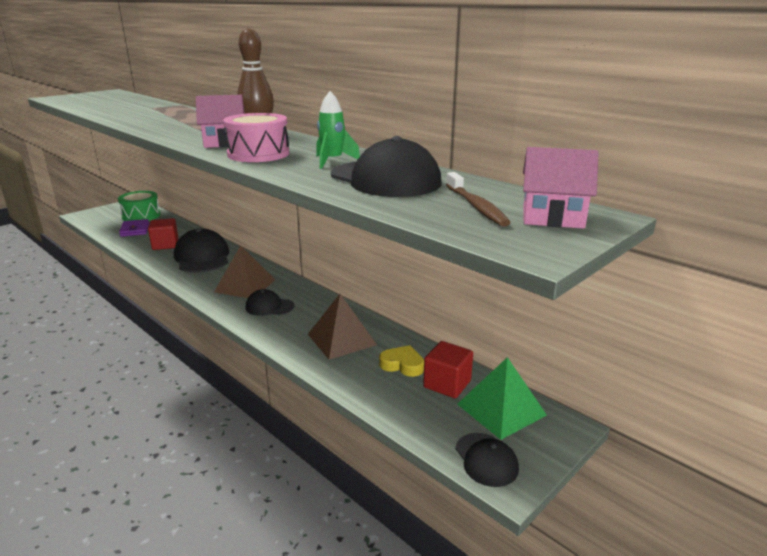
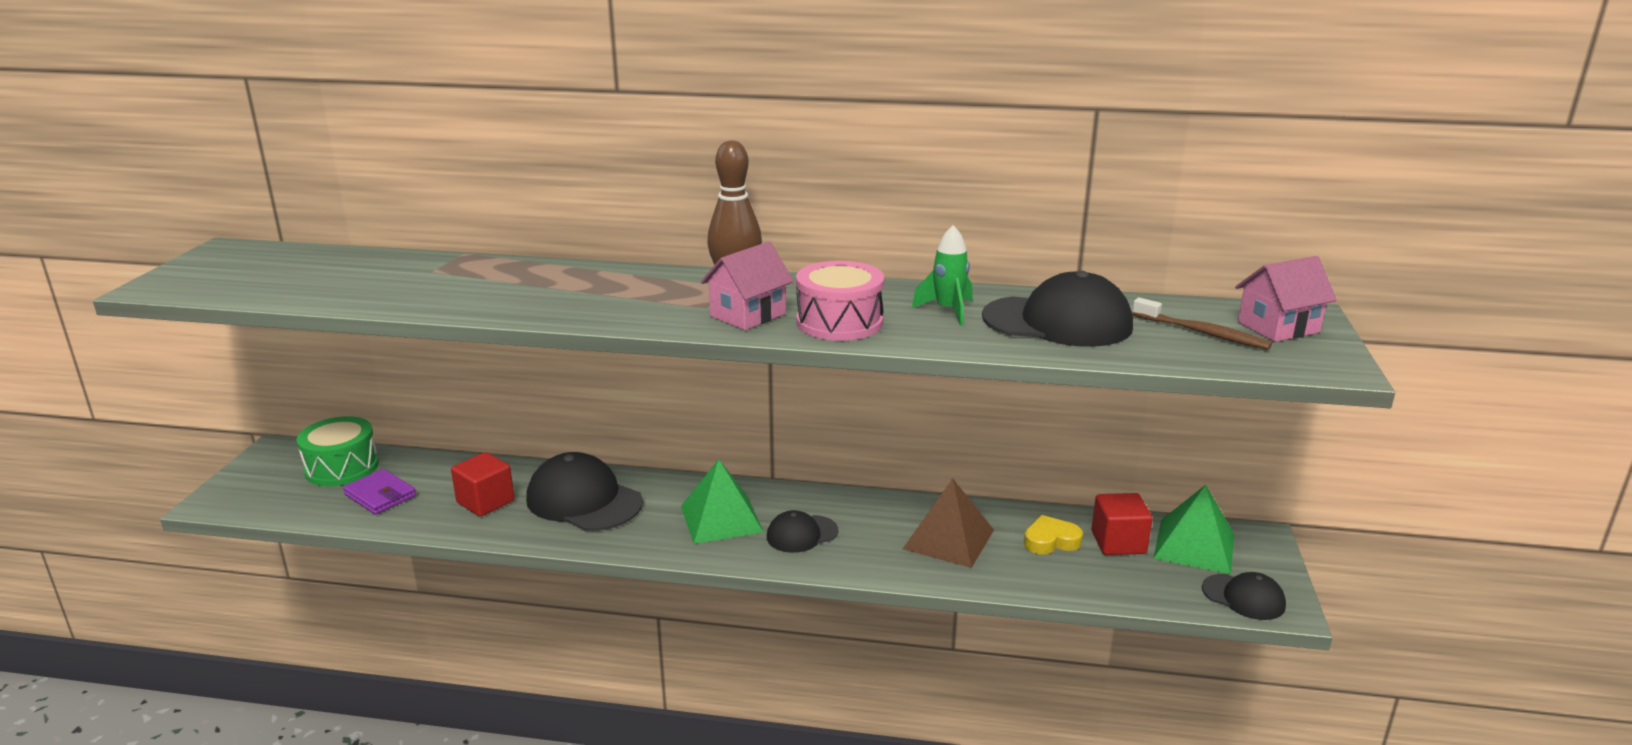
camera: 35 degrees left, 0 degrees up
(245, 285) = (721, 519): brown pyramid -> green pyramid

